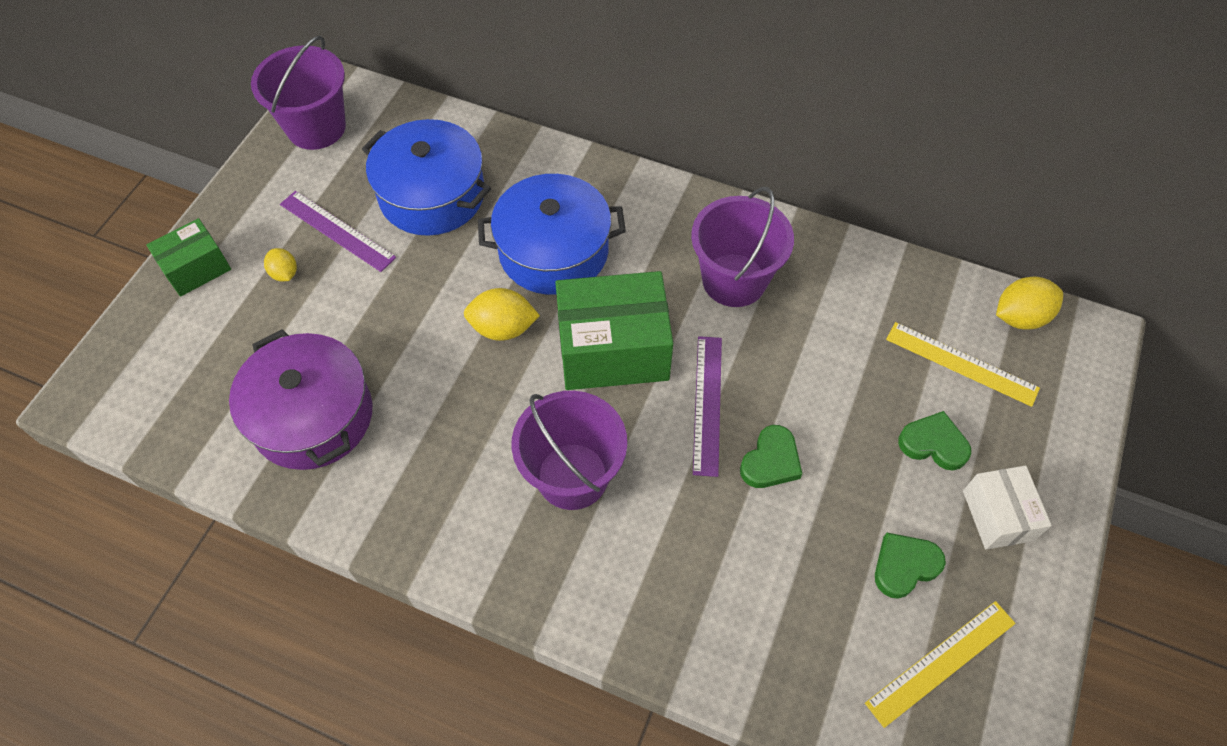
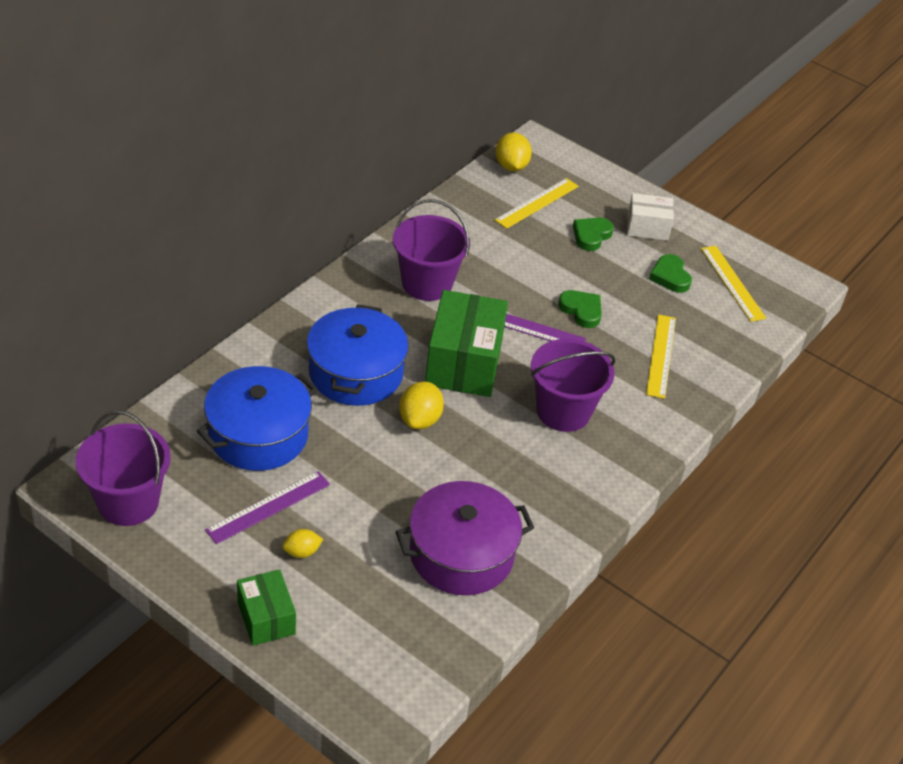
camera: 80 degrees left, 15 degrees down
(728, 580) = (661, 355): none -> yellow ruler

